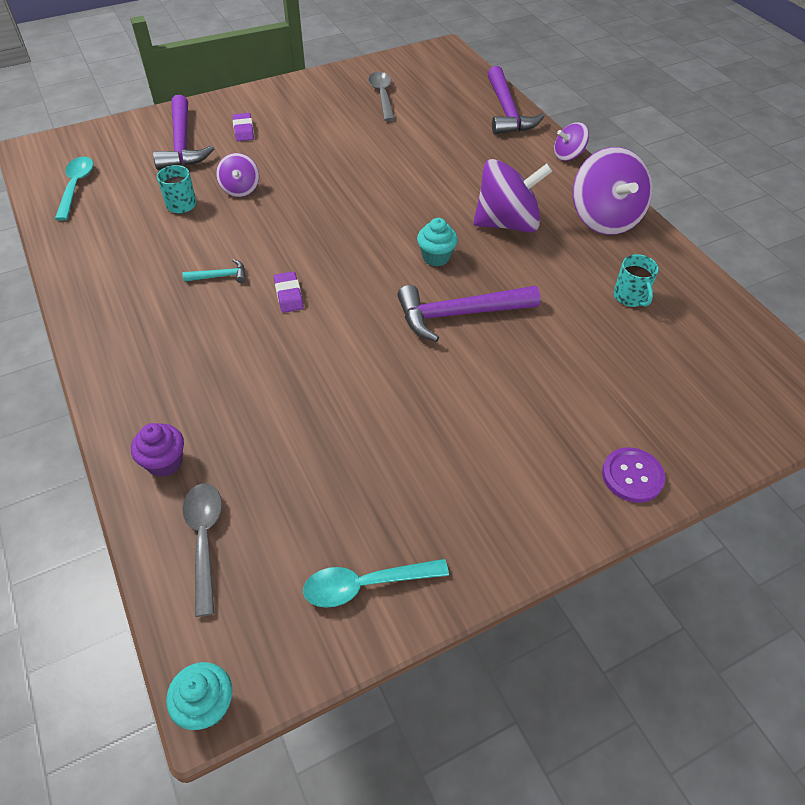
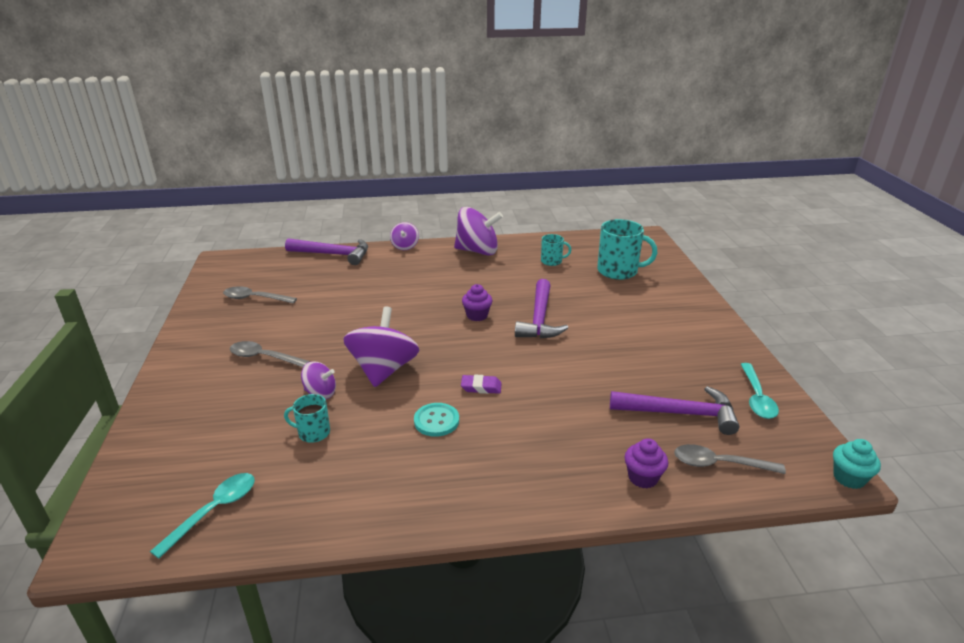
camera: 70 degrees left, 20 degrees down
(76, 187) = (214, 511): turquoise spoon -> turquoise spoon turned 105 degrees clockwise
(182, 144) = (209, 421): purple hammer -> purple hammer (679, 413)
(220, 276) = (436, 421): turquoise hammer -> turquoise button
(243, 130) = (227, 378): purple eraser -> none
(283, 138) = (264, 357): none -> grey spoon
(436, 257) = (477, 315): turquoise cupcake -> purple cupcake
(507, 223) = (459, 282): purple spinning top -> purple spinning top (383, 370)
(632, 476) = (687, 295): purple button -> none
(654, 378) = (618, 271): none -> turquoise mug

